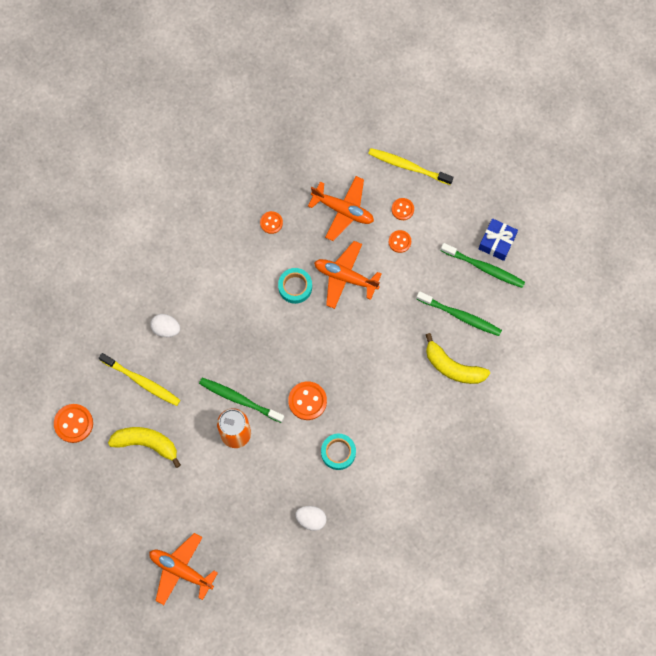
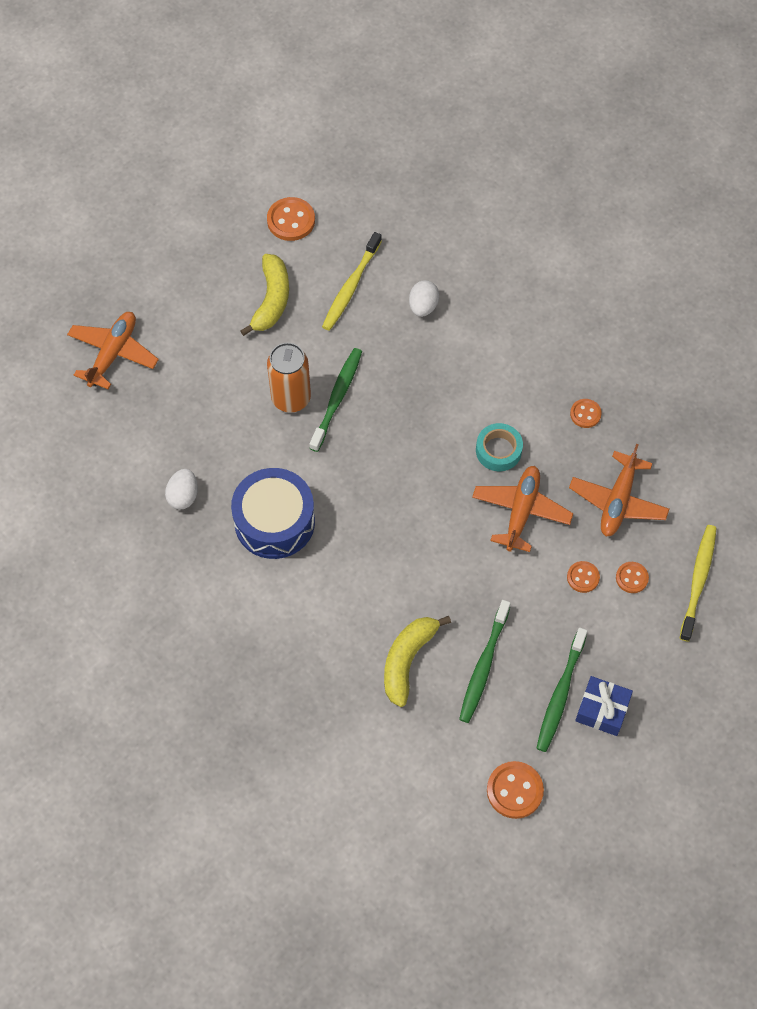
camera: 85 degrees right, 10 degrees down
(307, 401) = (342, 478): orange button -> orange button (514, 790)
(338, 452) = (274, 521): turquoise tape -> blue drum

